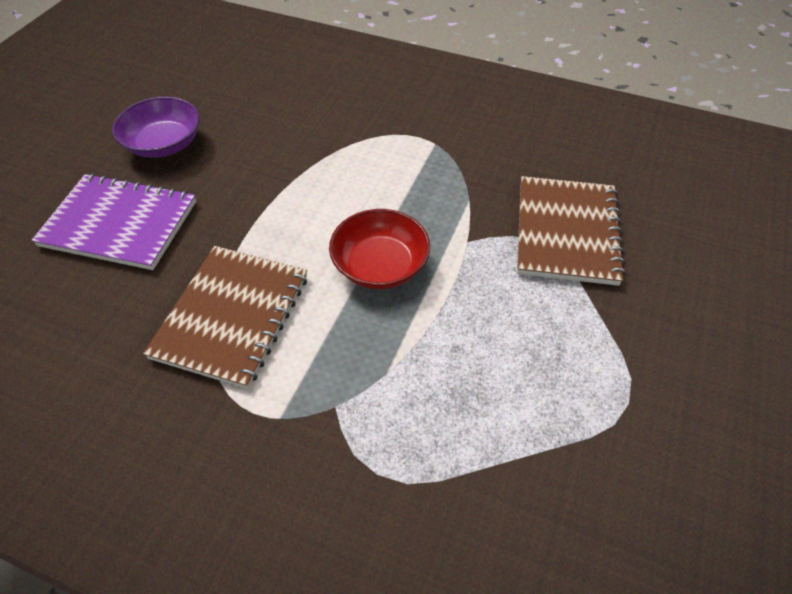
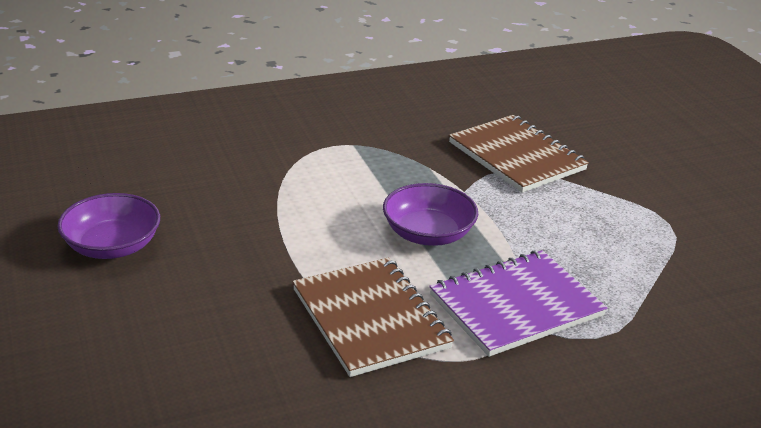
camera: 45 degrees left, 20 degrees down
(119, 224) = (169, 317): purple notebook -> purple notebook (516, 305)
(380, 265) = (428, 234): red bowl -> purple bowl

